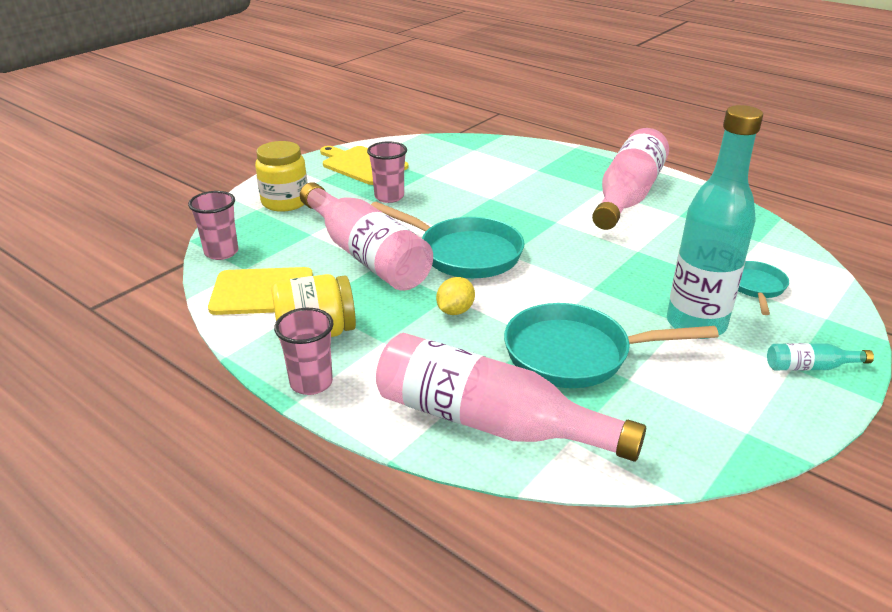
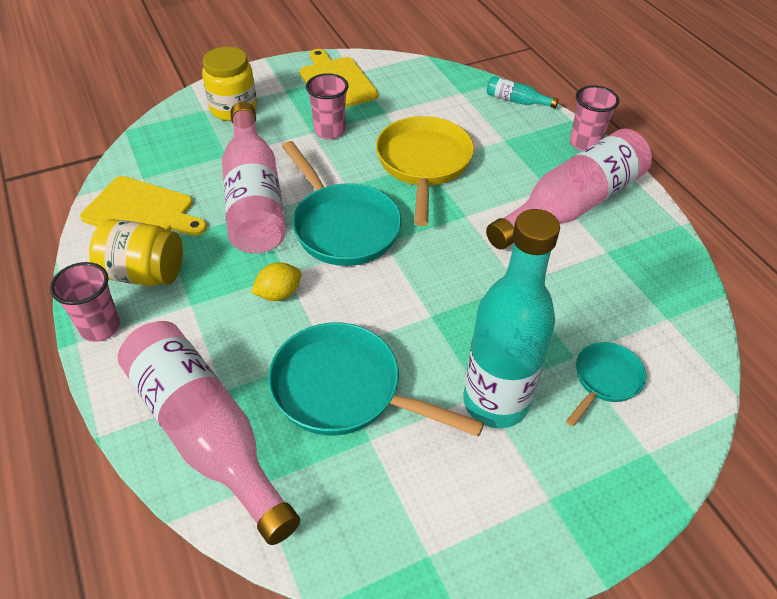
camera: 25 degrees right, 15 degrees up
(221, 252) = (139, 153): pink cup -> pink cup (585, 143)
(490, 199) = (423, 164): none -> yellow pan
(810, 367) = (569, 507): turquoise bottle -> turquoise bottle (516, 101)

